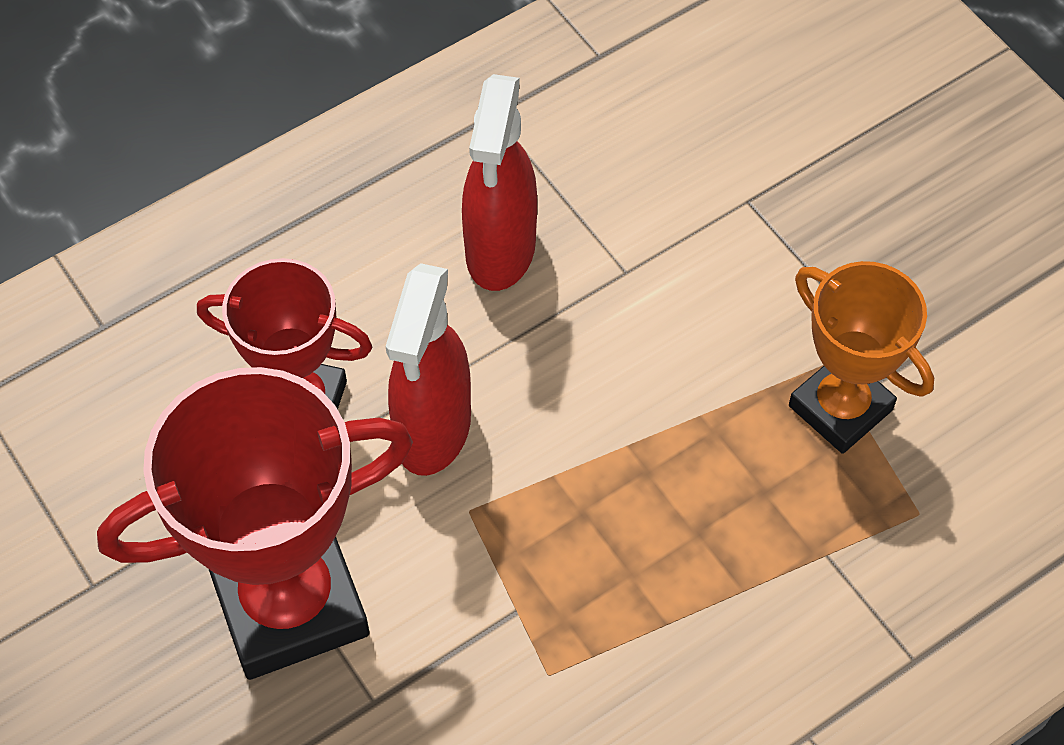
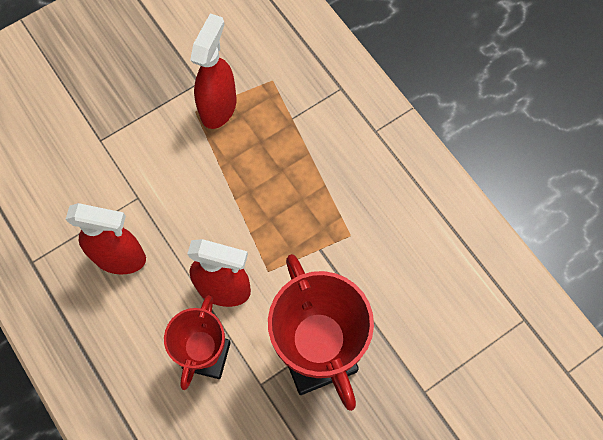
camera: 90 degrees left, 10 degrees up
(840, 408) = (219, 107): orange trophy -> red spray bottle

